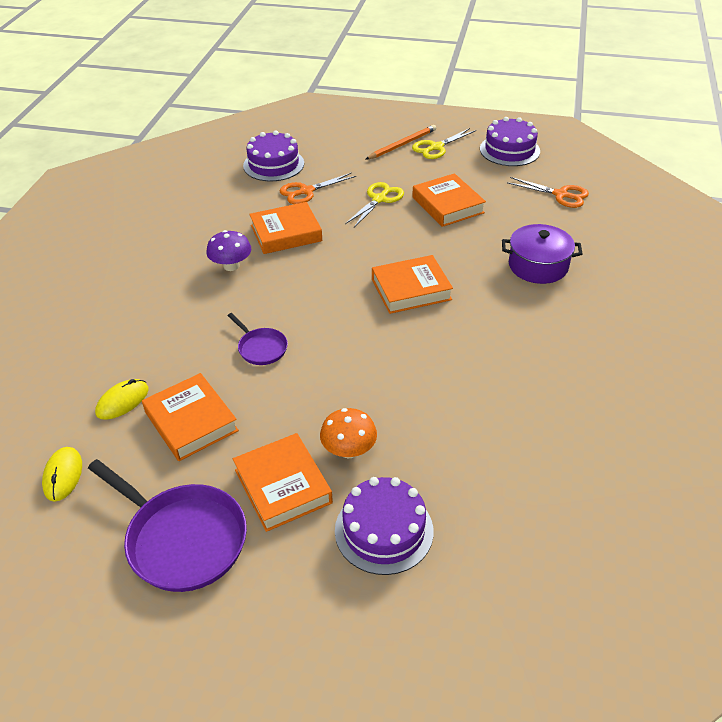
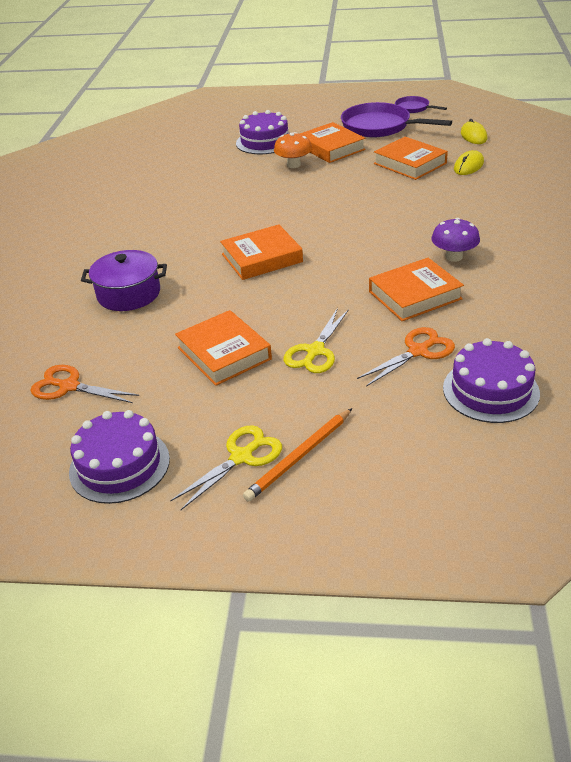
camera: 175 degrees right, 5 degrees down
(261, 348) = (383, 203): purple pan -> purple pan (414, 108)

